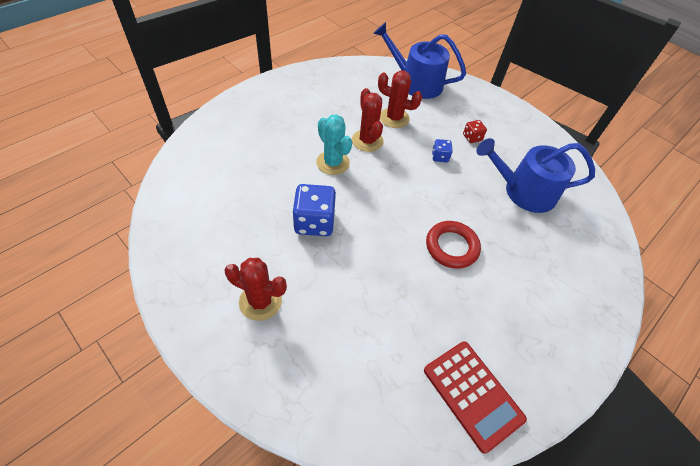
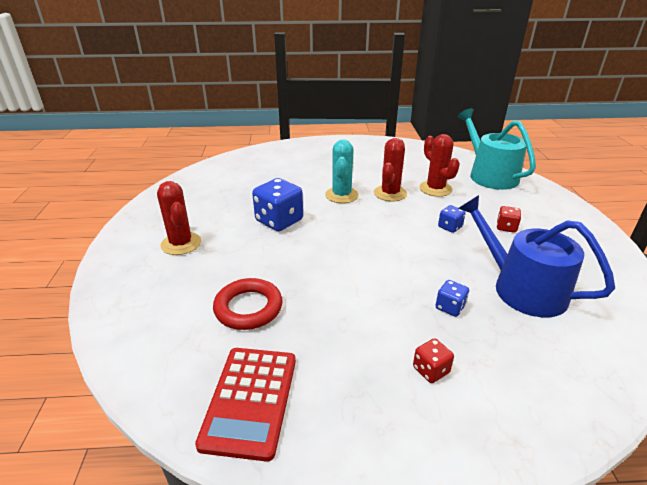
camera: 45 degrees right, 20 degrees down
(416, 83) = (489, 175): blue watering can -> turquoise watering can
(451, 247) = (378, 289): red ring -> red ring (248, 308)
(503, 234) = (450, 307): none -> blue dice
(536, 292) = (431, 370): none -> red dice

